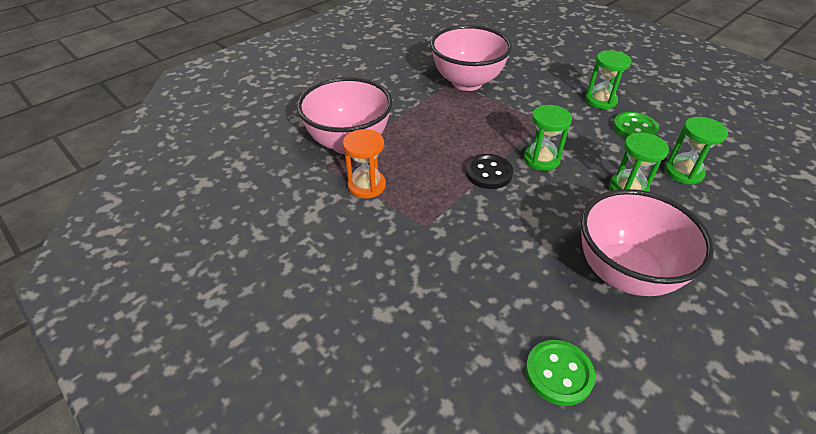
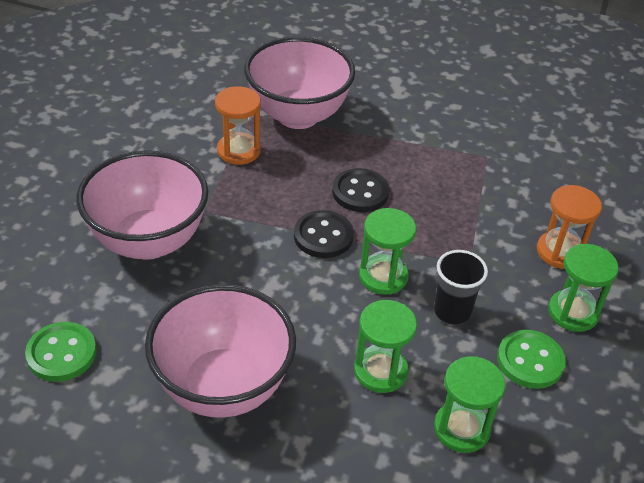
camera: 60 degrees right, 0 degrees up
(453, 142) = (360, 192): none -> black button
(467, 82) = (497, 170): pink bowl -> pink bowl (148, 241)
(549, 87) = (560, 252): none -> orange hourglass
(584, 142) = (452, 312): none -> black cup

